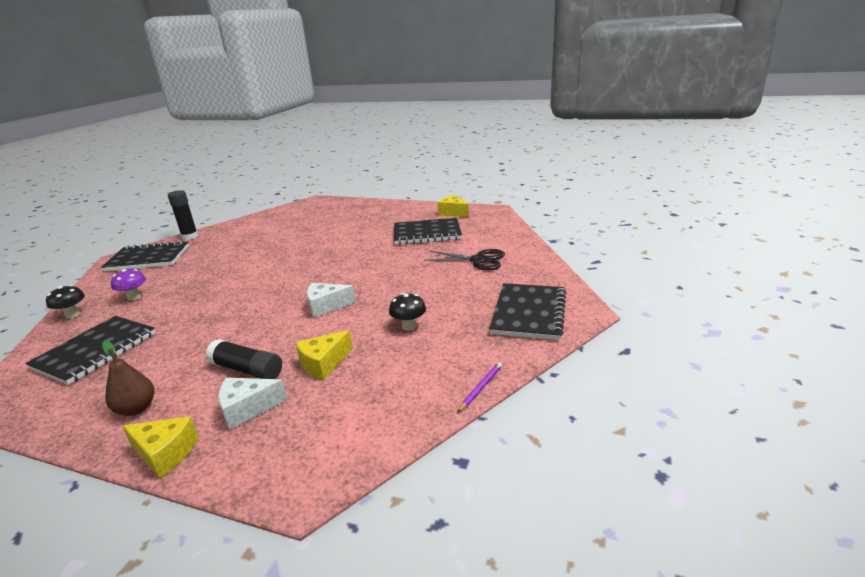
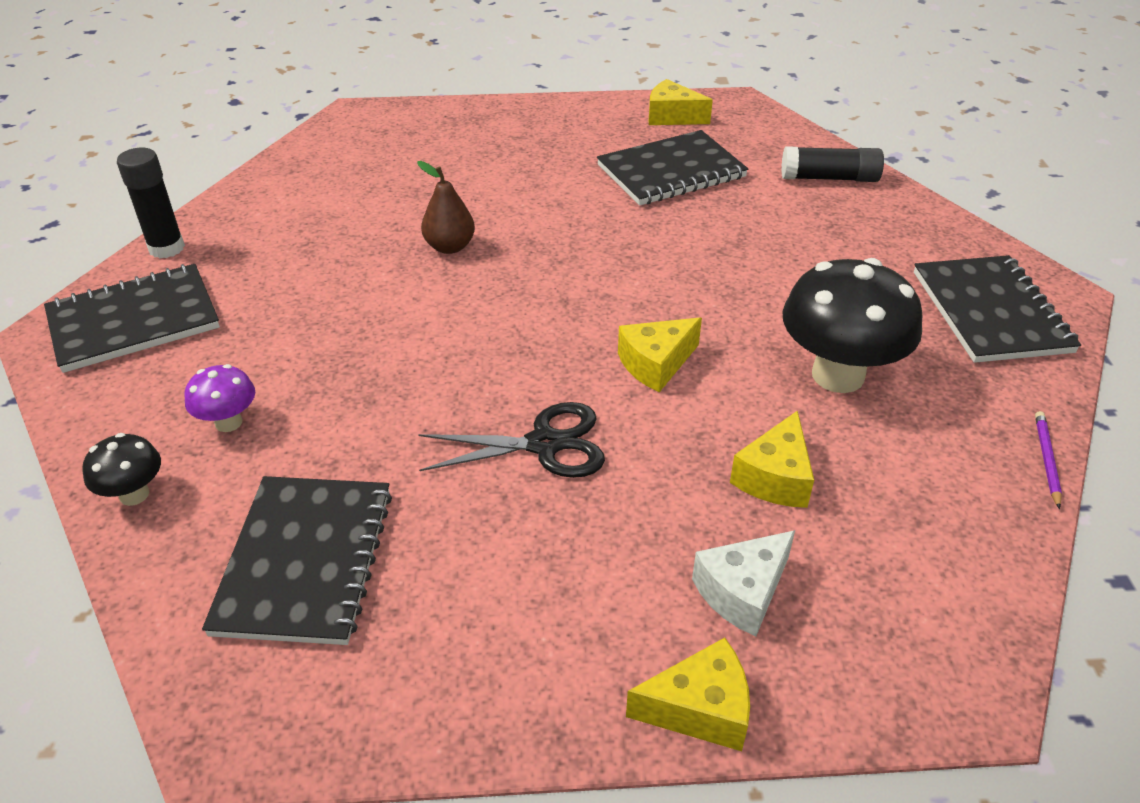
camera: 25 degrees left, 15 degrees up
(136, 409) = (546, 649): brown pear -> brown pear (450, 247)
(247, 370) = (658, 523): black glue stick -> black glue stick (829, 178)
(326, 306) = (656, 364): white cheese -> yellow cheese
(409, 326) = (838, 375): black mushroom -> black mushroom, size x2.05
(478, 260) = (818, 219): black scissors -> black scissors (545, 444)

